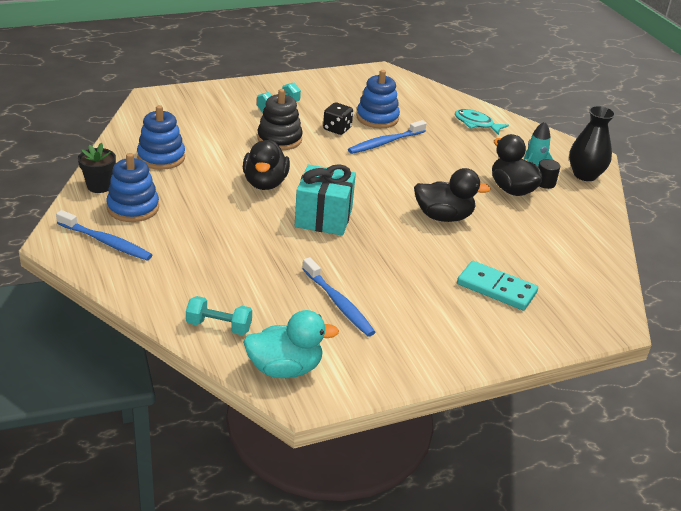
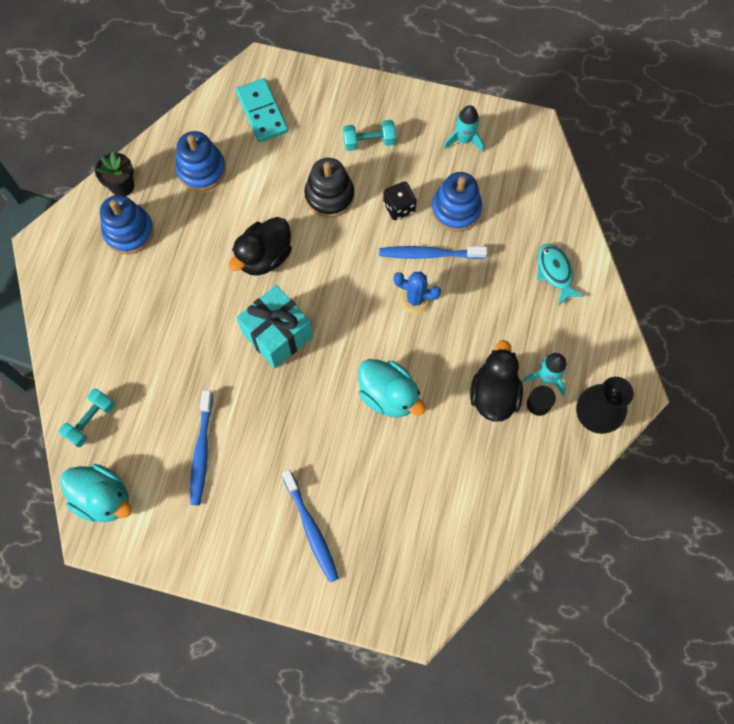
camera: 40 degrees right, 35 degrees up
(106, 242) = (78, 266): blue toothbrush -> blue toothbrush (311, 529)
(219, 326) = (91, 421): turquoise dumbbell -> turquoise dumbbell turned 75 degrees clockwise
(343, 88) = (464, 140): none -> turquoise rocket
(402, 165) = (415, 299): none -> blue cactus
(443, 217) = (388, 395): black duck -> turquoise duck
(496, 288) = (350, 516): turquoise domino -> turquoise domino (262, 112)

